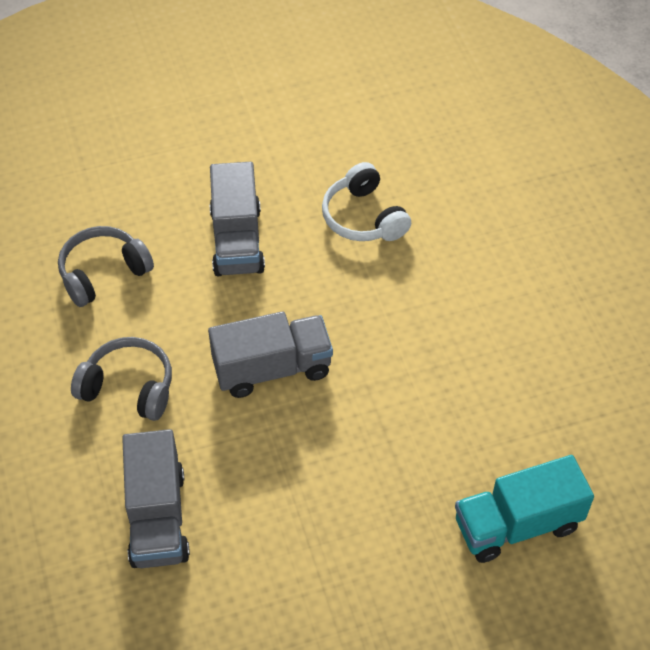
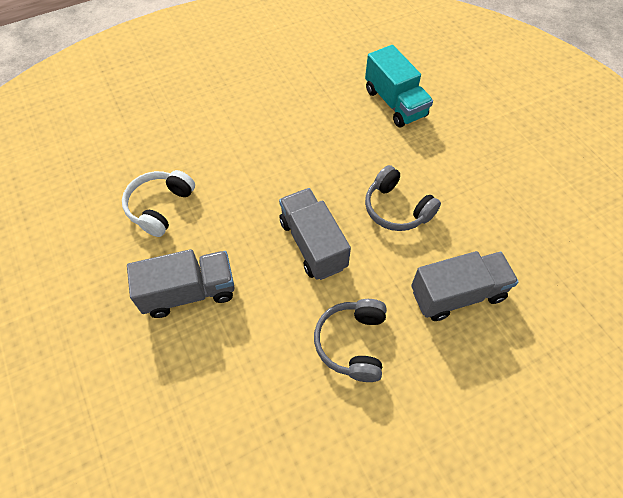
camera: 100 degrees left, 5 degrees up
(103, 273) = (235, 397): grey headphones -> grey headphones (396, 209)
(363, 217) = (160, 207): white headphones -> white headphones turned 150 degrees clockwise

